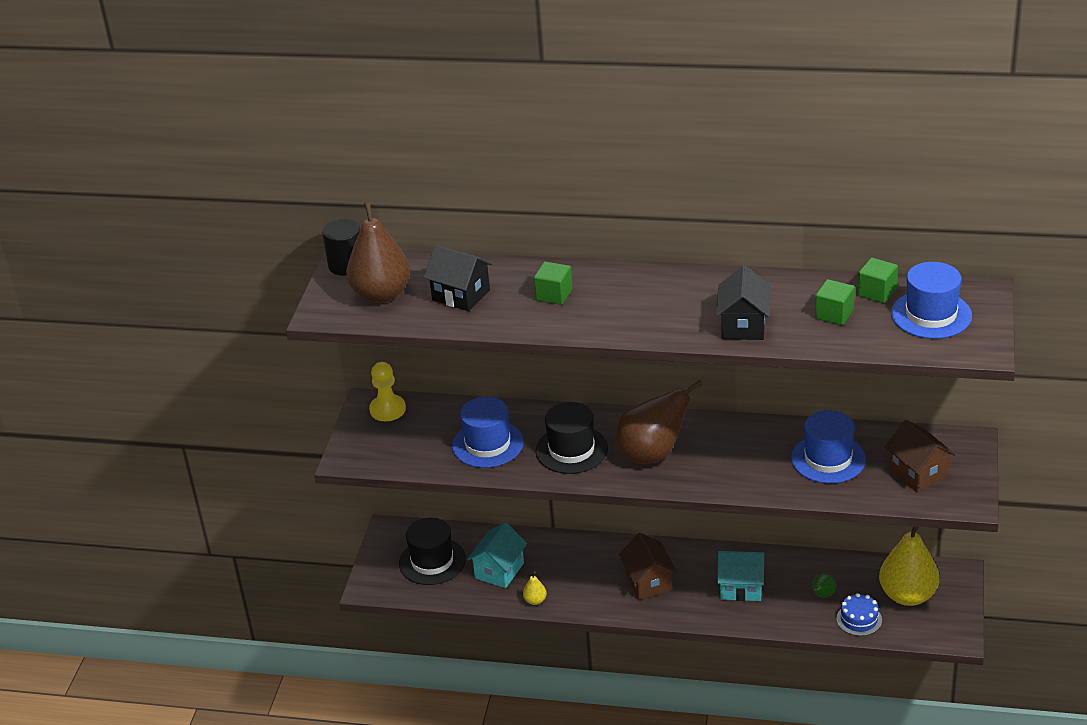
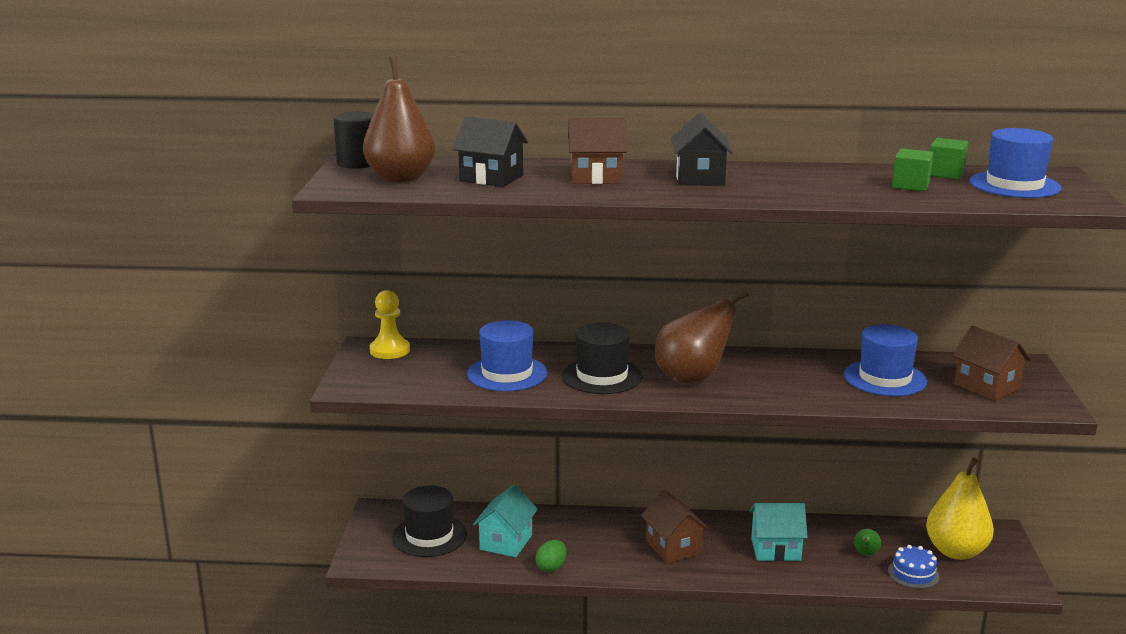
camera: 10 degrees left, 15 degrees down
(535, 601) = (551, 567): yellow pear -> green egg
(554, 295) = (596, 177): green cube -> brown house
(743, 325) = (816, 192): black house -> black house (699, 178)

